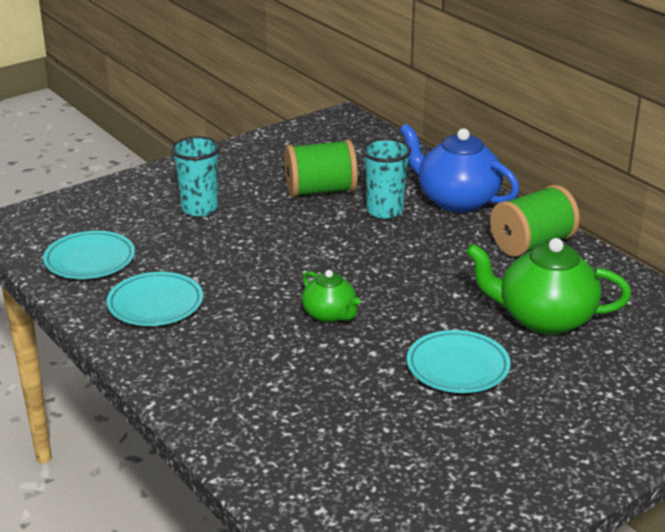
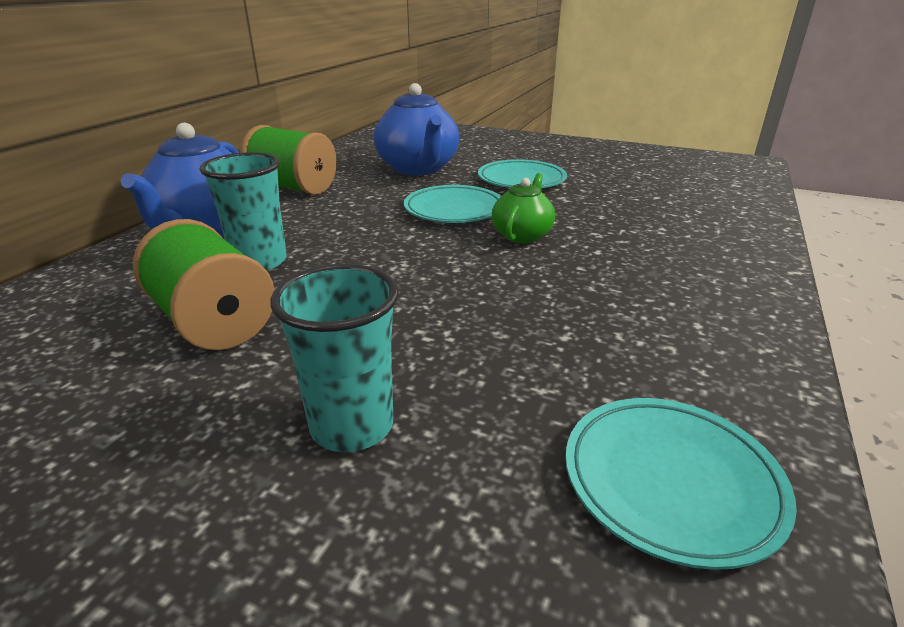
camera: 120 degrees left, 0 degrees up
(155, 304) = (664, 341): turquoise plate -> turquoise plate (454, 210)
(544, 319) = (418, 169): green teapot -> blue teapot

